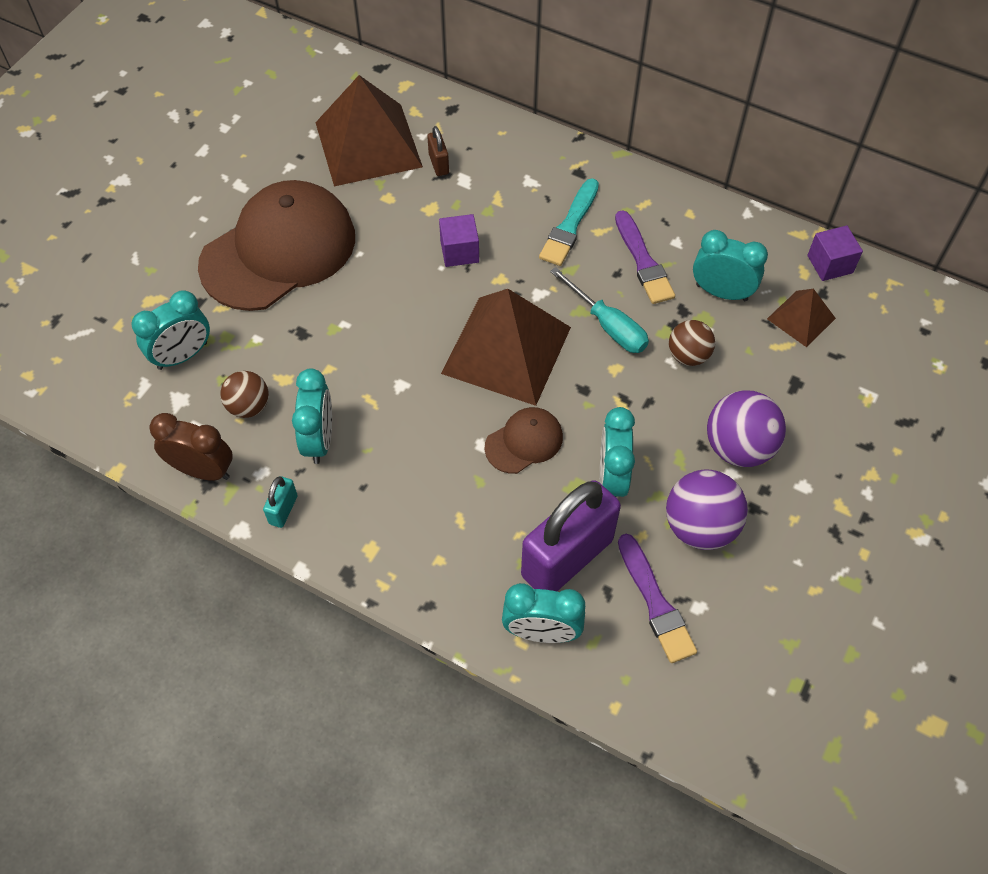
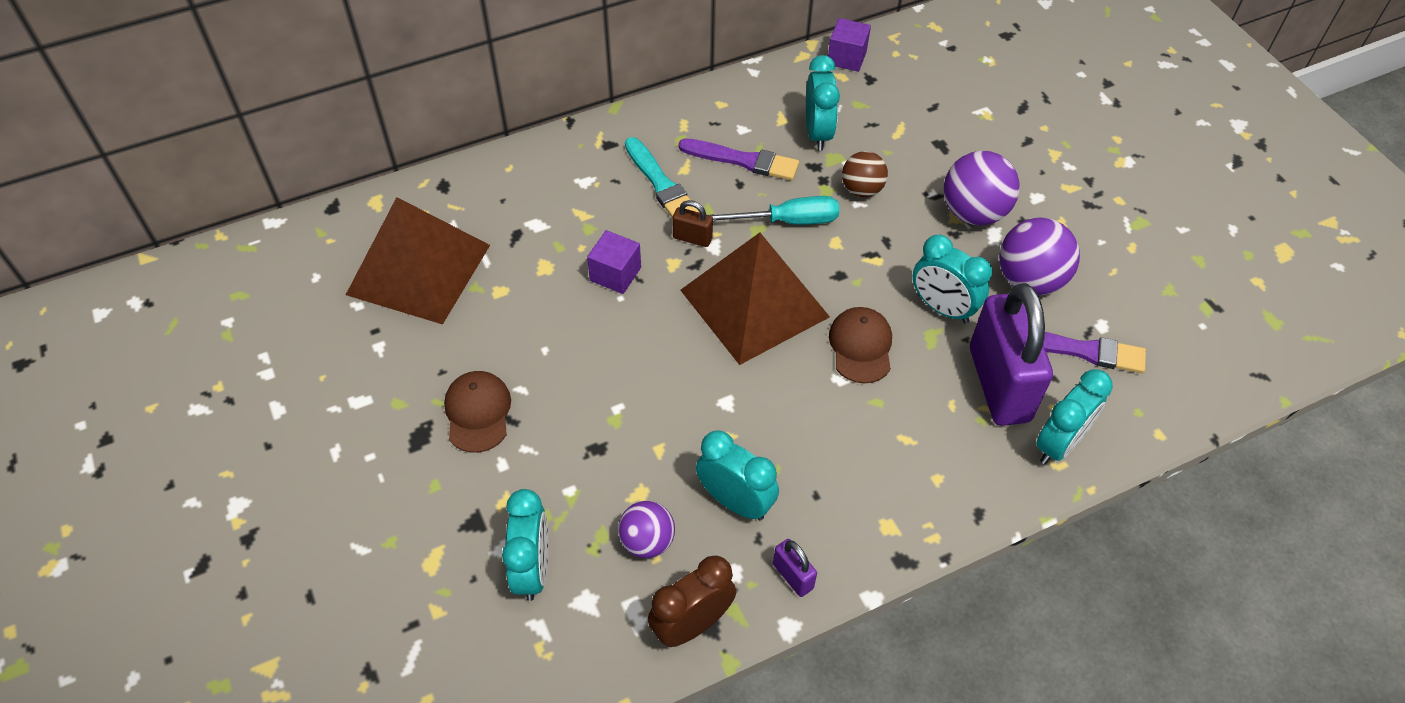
camera: 55 degrees left, 5 degrees down
(249, 406) = (647, 541): brown ball -> purple ball
(279, 251) = (478, 413): brown cap -> brown cap, size x0.45
(283, 510) = (793, 576): turquoise padlock -> purple padlock
(438, 164) = (499, 231): brown padlock -> brown padlock (692, 238)
(721, 292) = (817, 133): turquoise clock -> turquoise clock turned 120 degrees clockwise
(801, 318) = (883, 104): brown pyramid -> none

